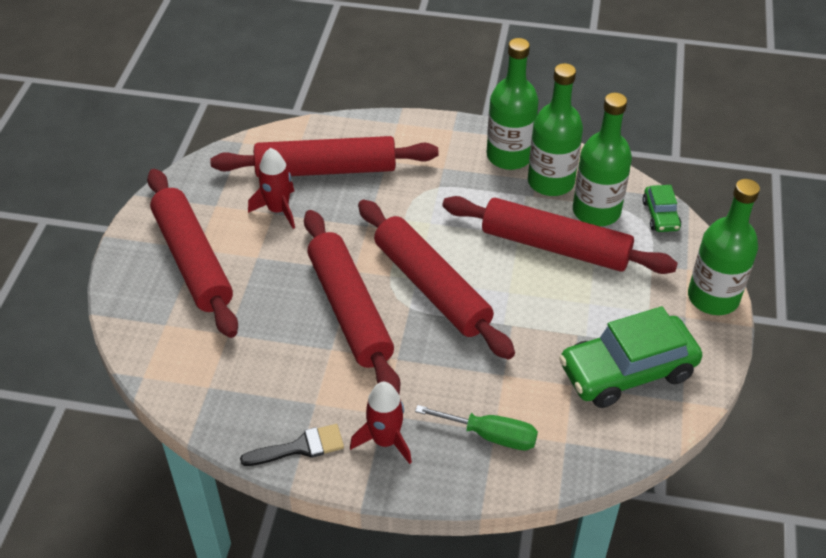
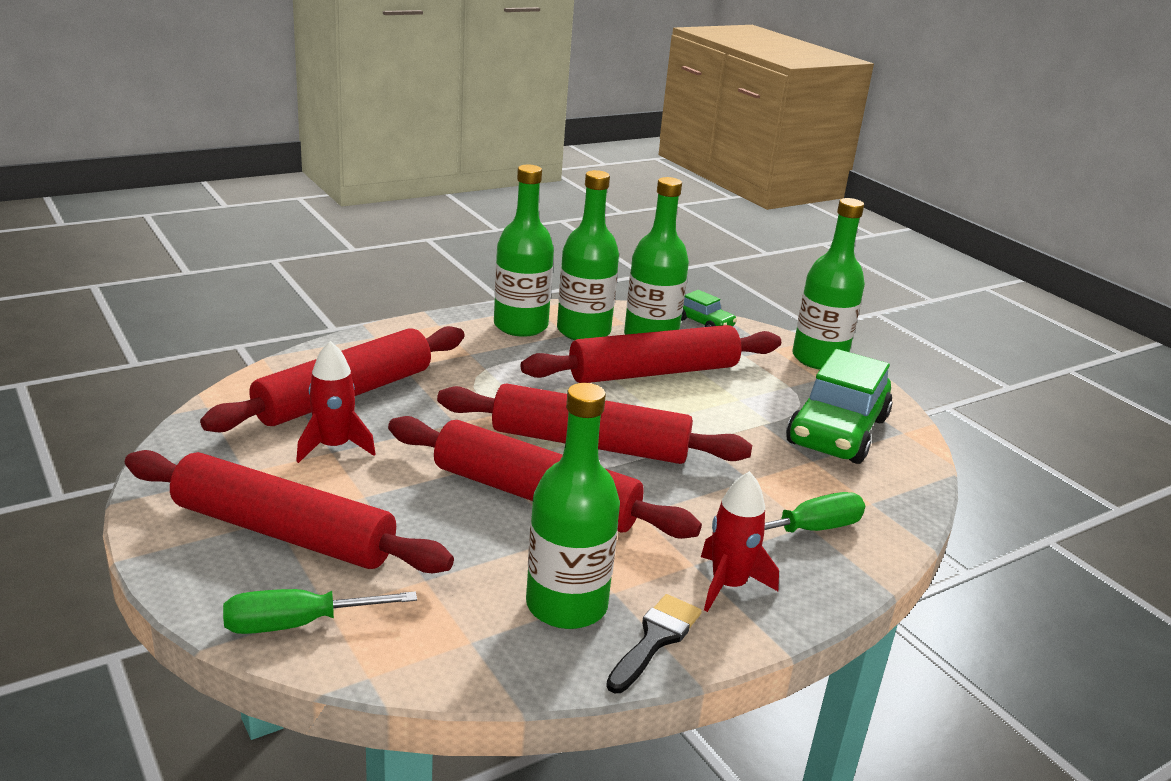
camera: 45 degrees left, 20 degrees down
(143, 325) = (297, 624): none -> green screwdriver
(280, 396) = (566, 605): none -> green bottle

